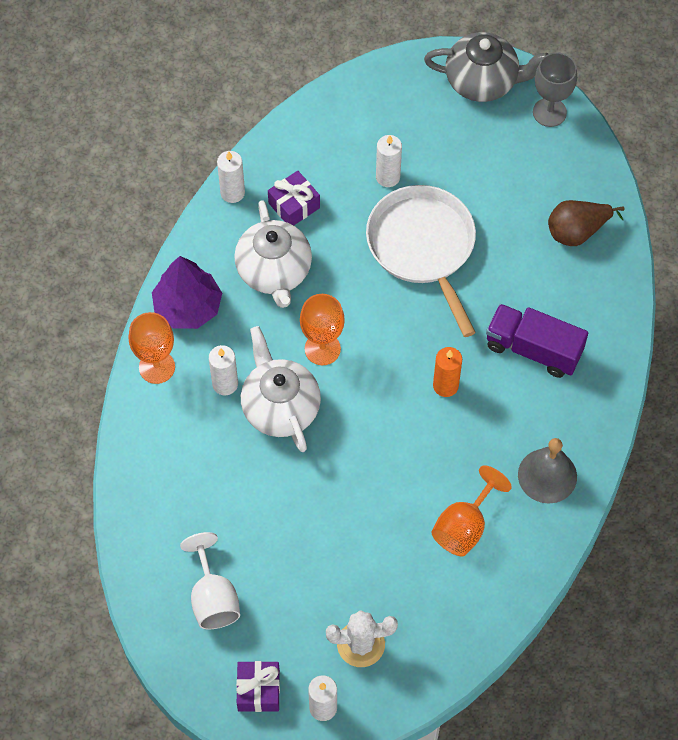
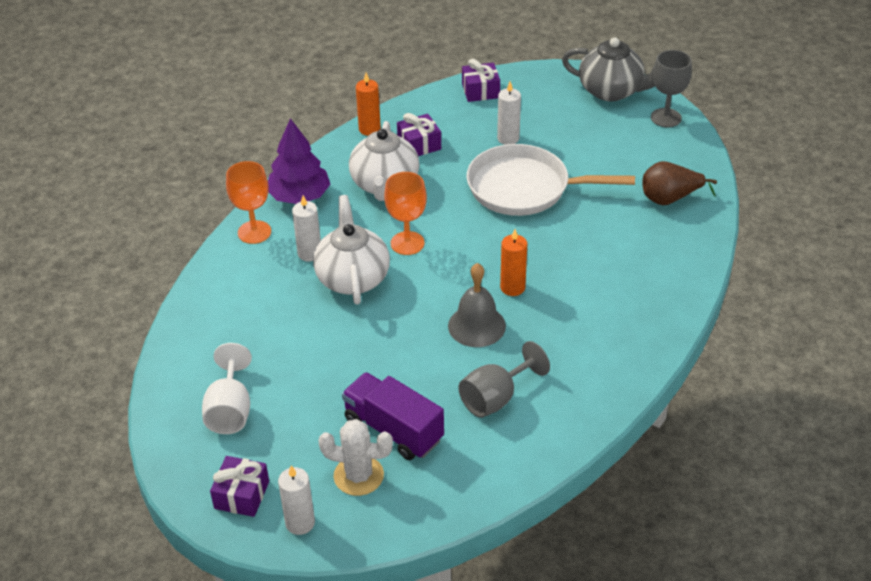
camera: 15 degrees right, 20 degrees down
(232, 192) = (369, 129): white candle -> orange candle
(338, 109) = (480, 91): none -> purple gift
(423, 246) = (524, 188): white pan -> white pan turned 75 degrees counterclockwise
(464, 526) = (496, 398): orange goblet -> grey goblet
(533, 349) = (605, 274): purple truck -> purple truck (393, 429)
(547, 475) = (591, 372): grey bell -> grey bell (476, 326)

